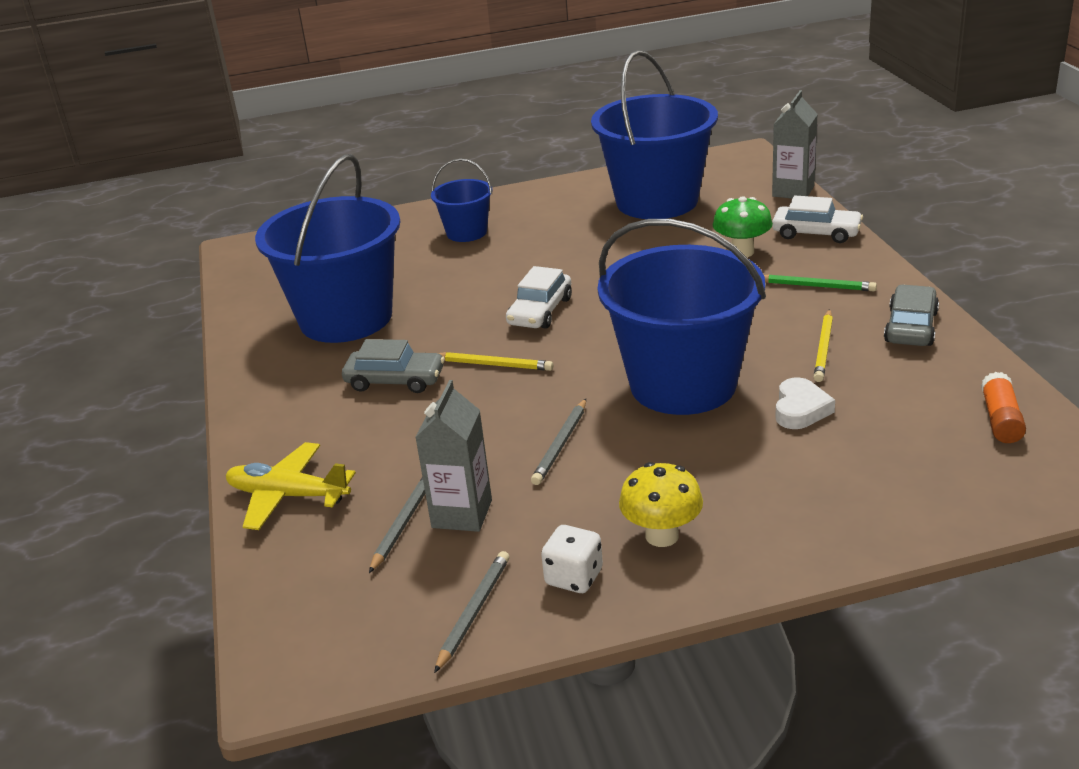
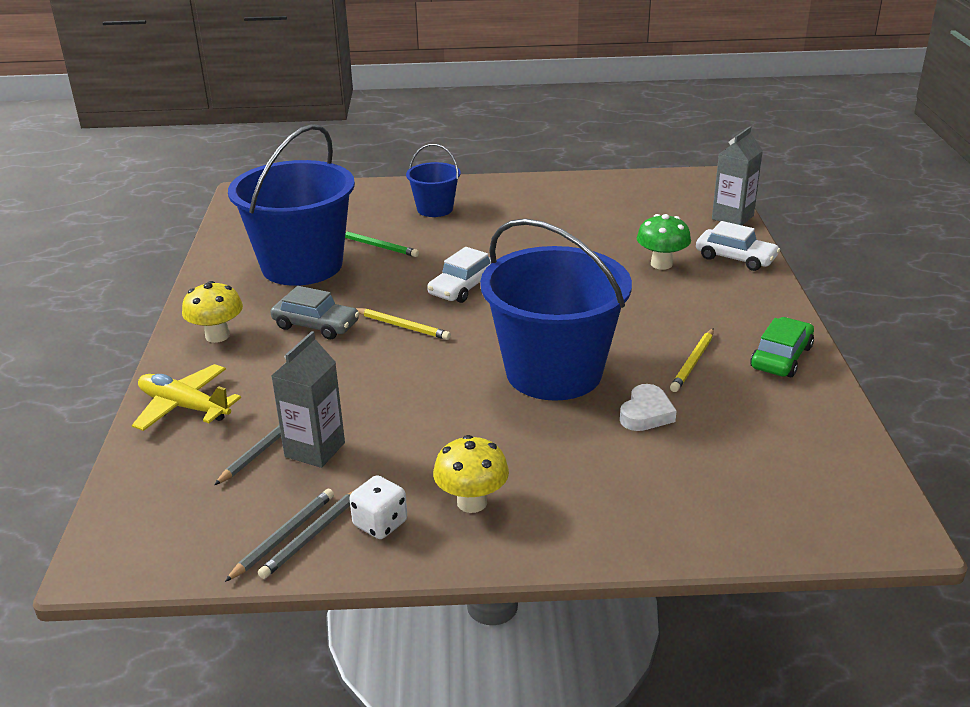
camera: 10 degrees right, 0 degrees up
(287, 412) = (217, 336): none -> yellow mushroom
(561, 444) = (425, 406): grey pencil -> grey pencil (312, 535)
(657, 201) = (608, 207): blue bucket -> none
(816, 286) = (712, 305): green pencil -> green pencil (378, 246)
(911, 327) = (781, 357): grey car -> green car
(1000, 419) = (824, 457): orange glue stick -> none

